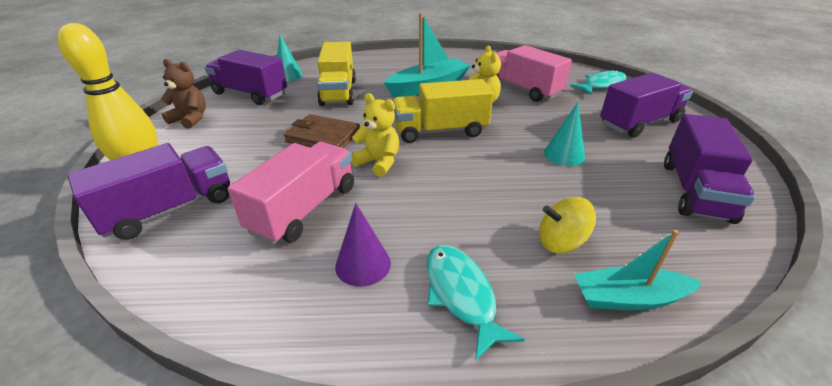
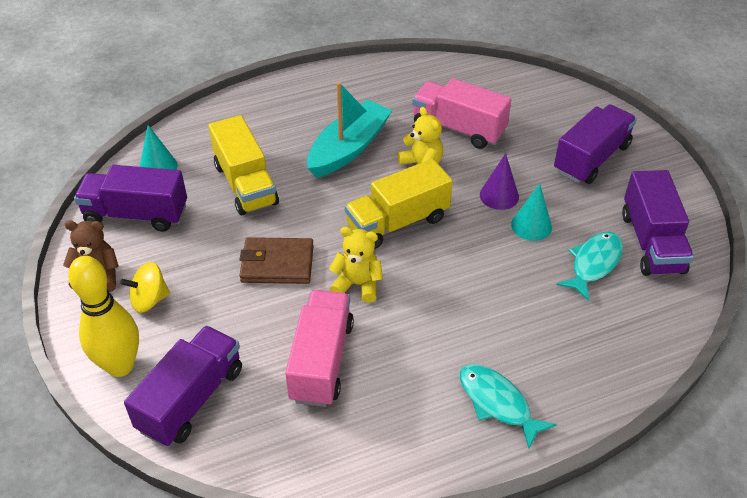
camera: 20 degrees left, 10 degrees up
(363, 264) = (408, 401): purple cone -> purple cone (499, 195)
(560, 242) = (556, 331): yellow spinning top -> yellow spinning top (149, 300)
(601, 85) = (541, 100): turquoise fish -> turquoise fish (593, 264)
(628, 298) = (616, 368): turquoise boat -> none

